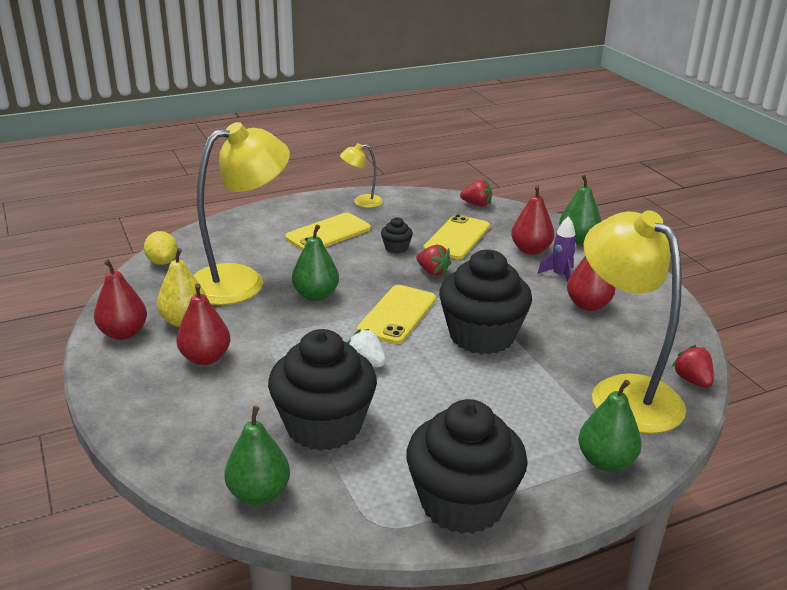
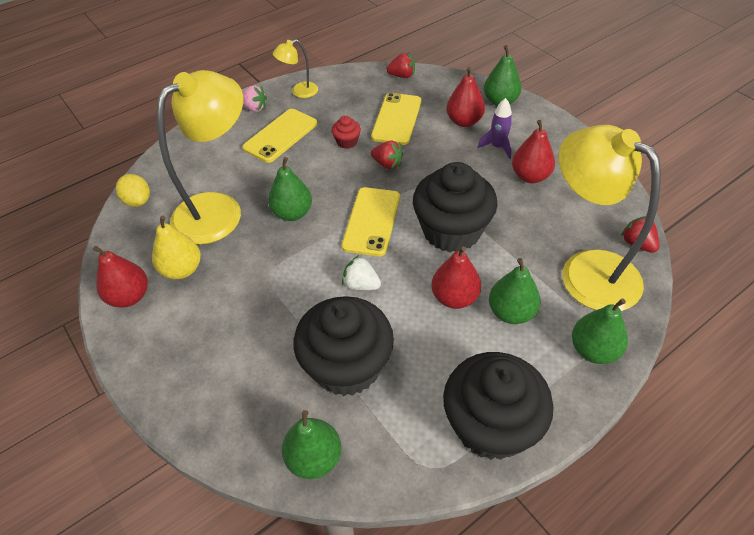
camera: 10 degrees left, 20 degrees up
(205, 358) = (216, 310): red pear -> red pear (454, 297)
(309, 208) = (254, 108): none -> pink strawberry
(396, 248) = (347, 142): black cupcake -> red cupcake
(522, 413) = (511, 312): none -> green pear

